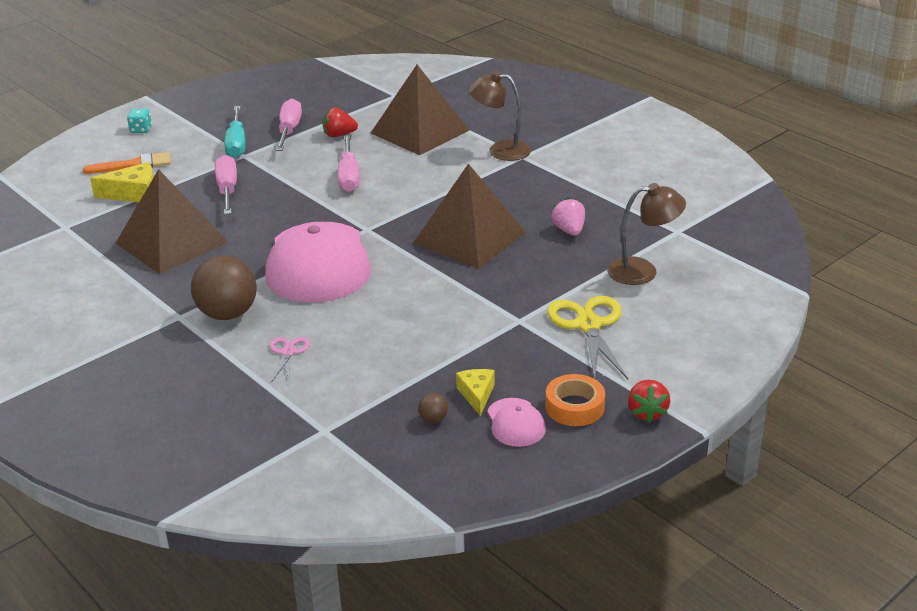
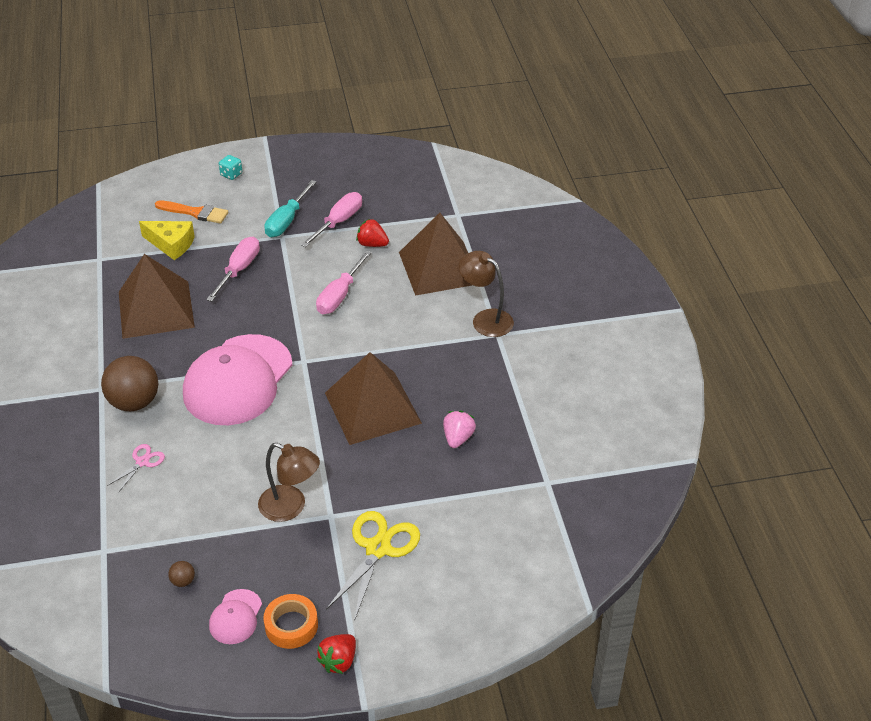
camera: 30 degrees right, 10 degrees up
(476, 395) = (233, 574): yellow cheese -> none
(642, 271) = (475, 512): brown lamp -> brown lamp (290, 507)

